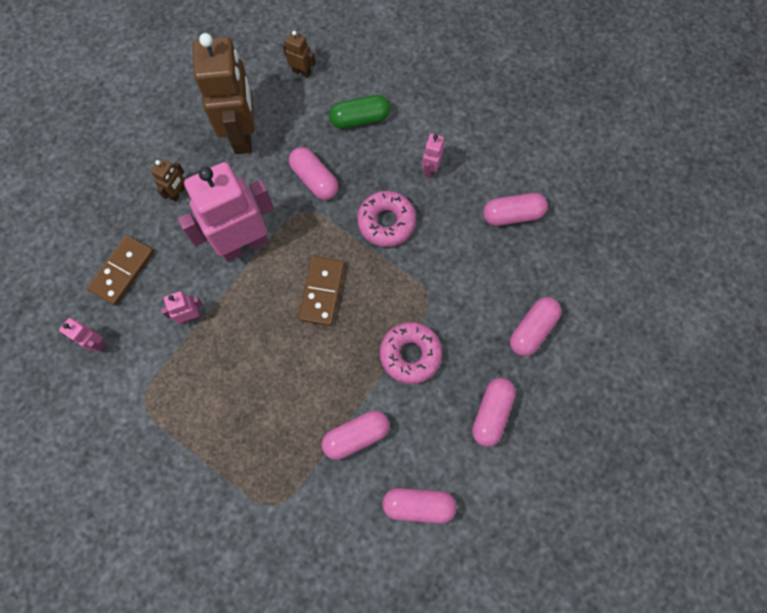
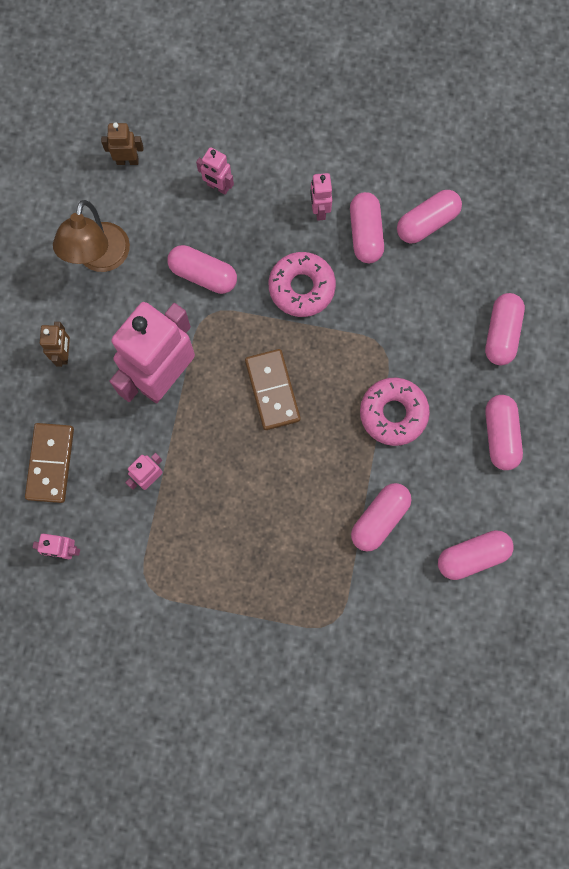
camera: 25 degrees left, 5 degrees up
(243, 134) = (100, 259): brown robot -> brown lamp
(360, 119) = (218, 187): green capsule -> pink robot
(458, 202) = (365, 234): none -> pink capsule

